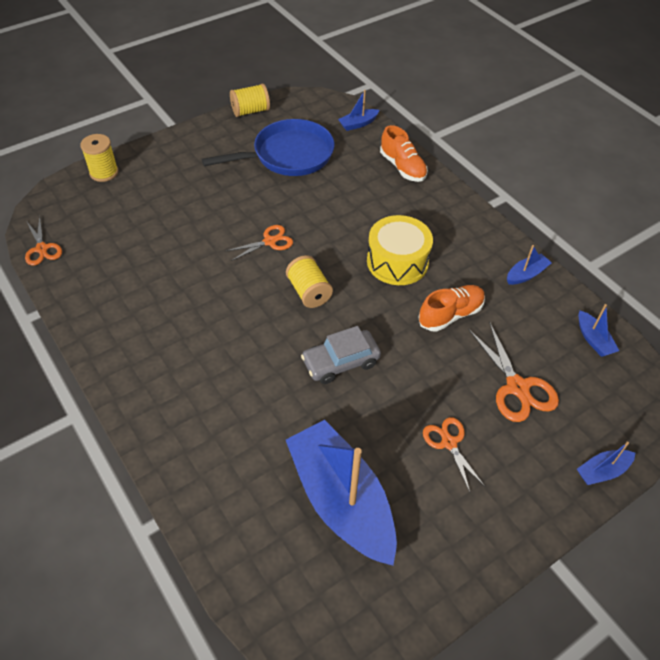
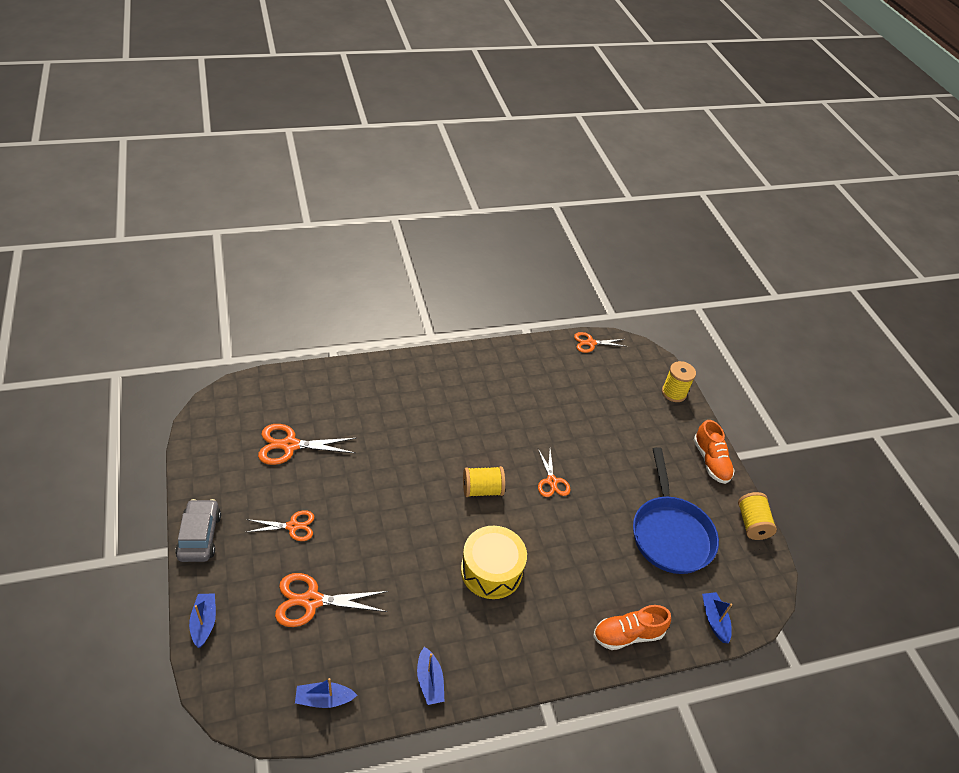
camera: 105 degrees right, 5 degrees down
(340, 362) = (401, 486): grey car -> grey car (199, 536)
(341, 500) = (290, 445): blue boat -> orange scissors
(450, 315) = (411, 586): orange shoe -> orange shoe (711, 461)

